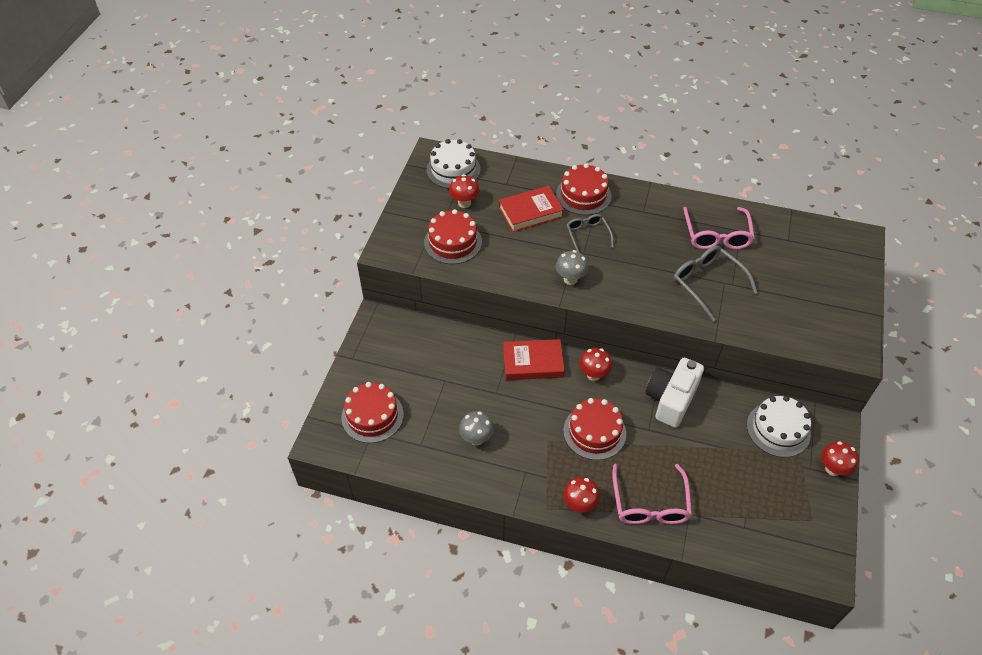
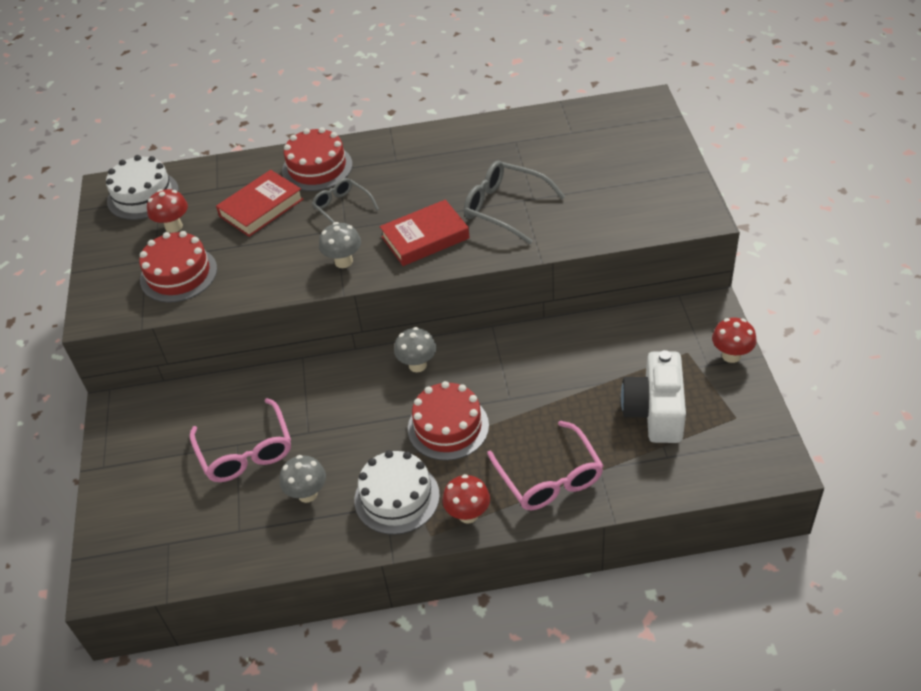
camera: 20 degrees left, 5 degrees down
(372, 416) = (160, 523): red cake -> none
(533, 363) = (338, 381): red book -> red book (425, 238)
(593, 374) = (417, 365): red mushroom -> grey mushroom
(671, 399) = (520, 356): white camera -> white camera (655, 411)
(716, 235) = (491, 155): pink glasses -> pink glasses (245, 451)
(778, 429) = (653, 339): white cake -> white cake (397, 497)

